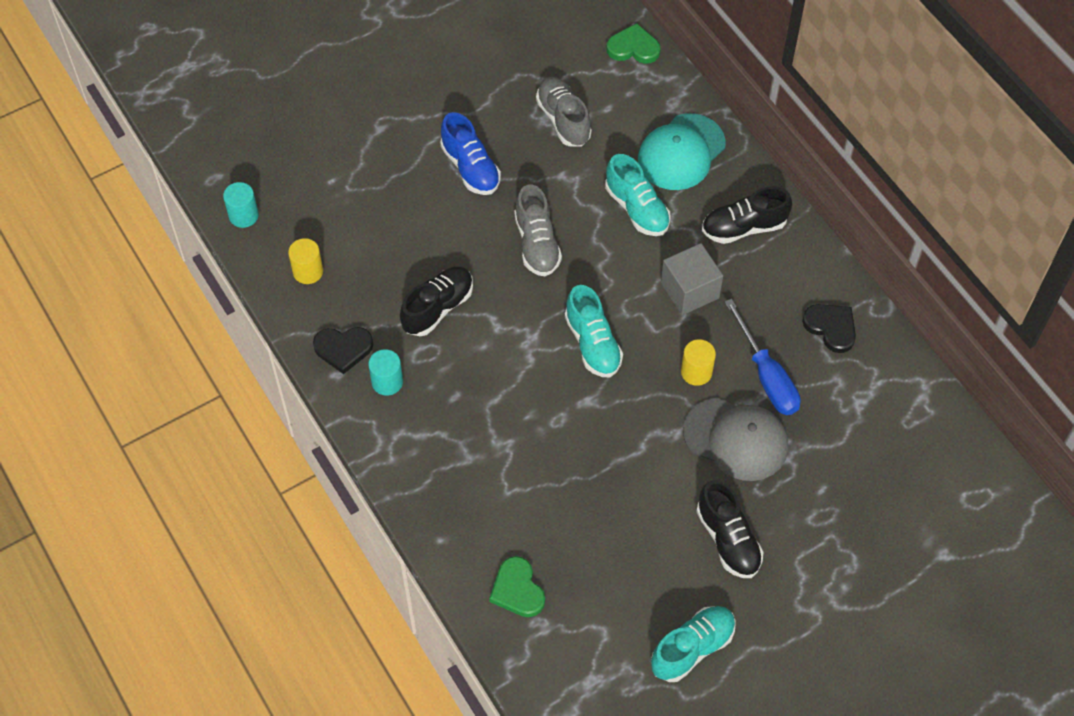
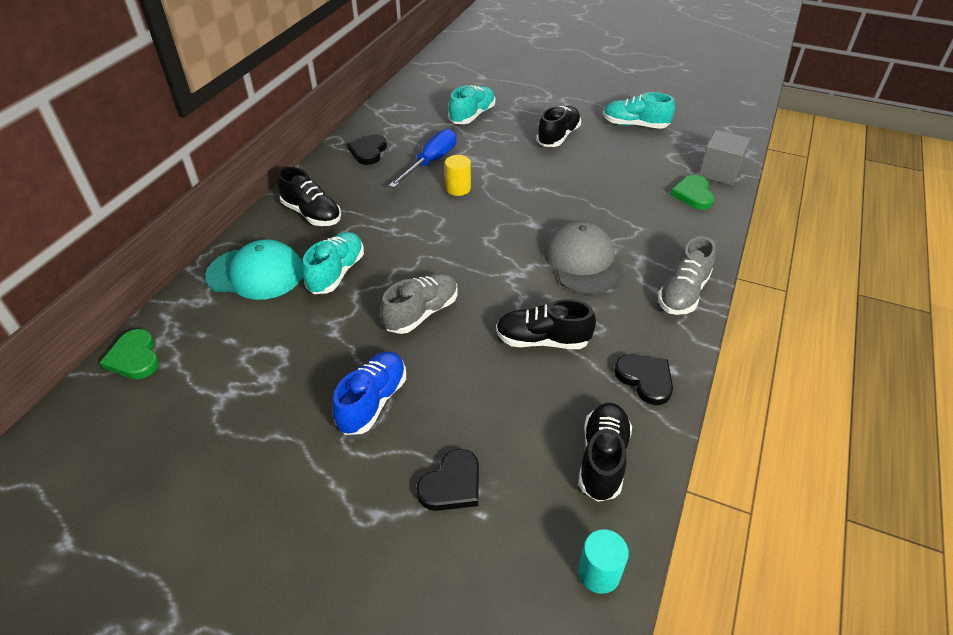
camera: 125 degrees left, 15 degrees down
(308, 271) = (602, 459): yellow cylinder -> black shoe
(365, 177) = (452, 484): none -> black heart
(387, 382) = (639, 333): turquoise cylinder -> none
(517, 590) = (693, 194): green heart -> green heart turned 150 degrees clockwise
(563, 120) = (264, 363): grey shoe -> grey shoe (683, 293)
(592, 343) = (484, 241): turquoise shoe -> turquoise shoe (472, 115)
(689, 290) = (393, 216): grey cube -> grey cube (719, 172)
(736, 439) = (490, 157): grey cap -> grey cap (582, 261)

